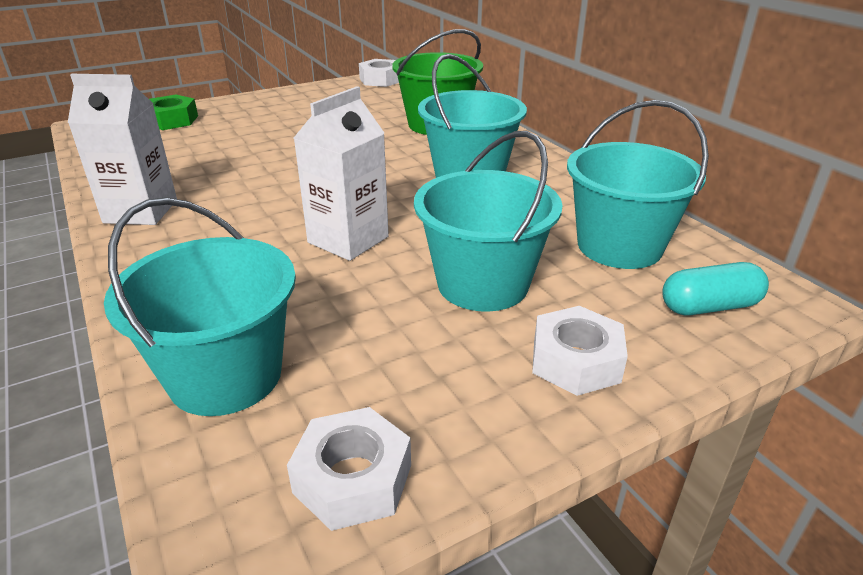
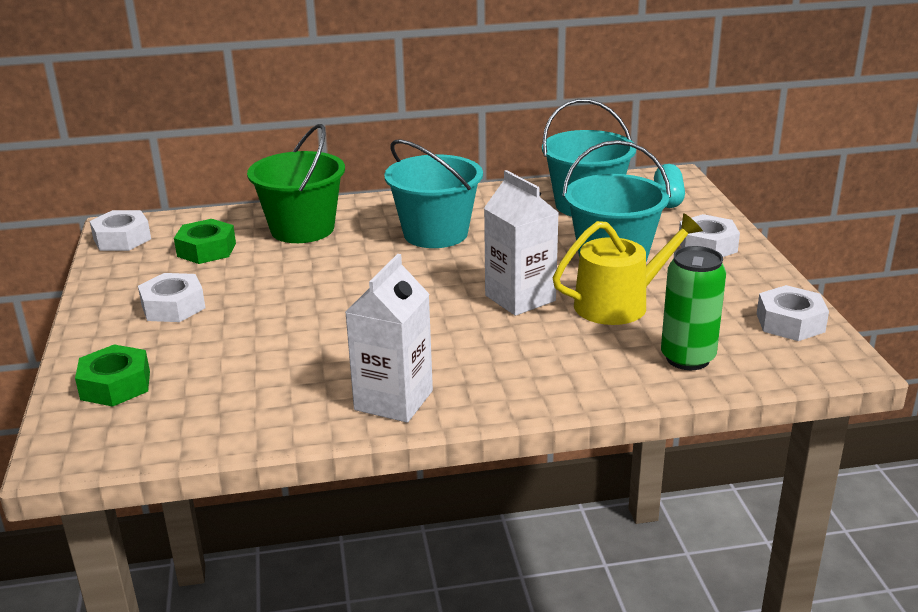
camera: 70 degrees left, 5 degrees down
(225, 376) = (687, 358): turquoise bucket -> green can
(284, 112) = (173, 306): none -> white nut
(358, 304) = (619, 304): none -> yellow watering can
(378, 104) = (206, 250): none -> green nut

